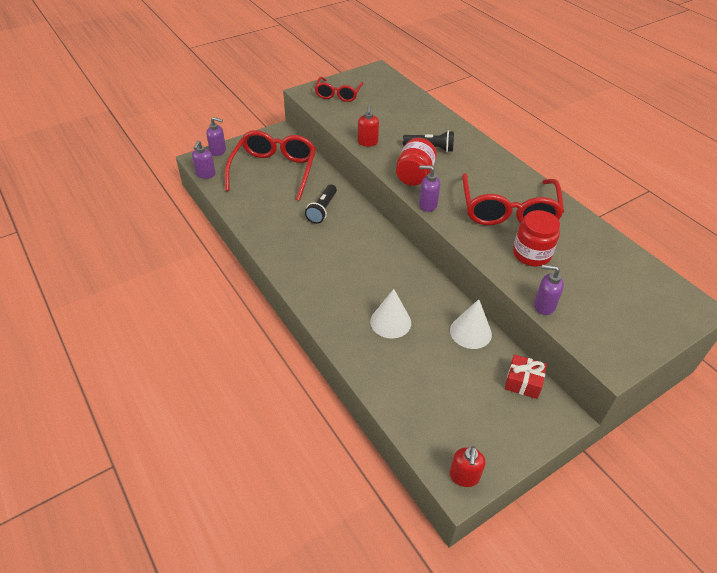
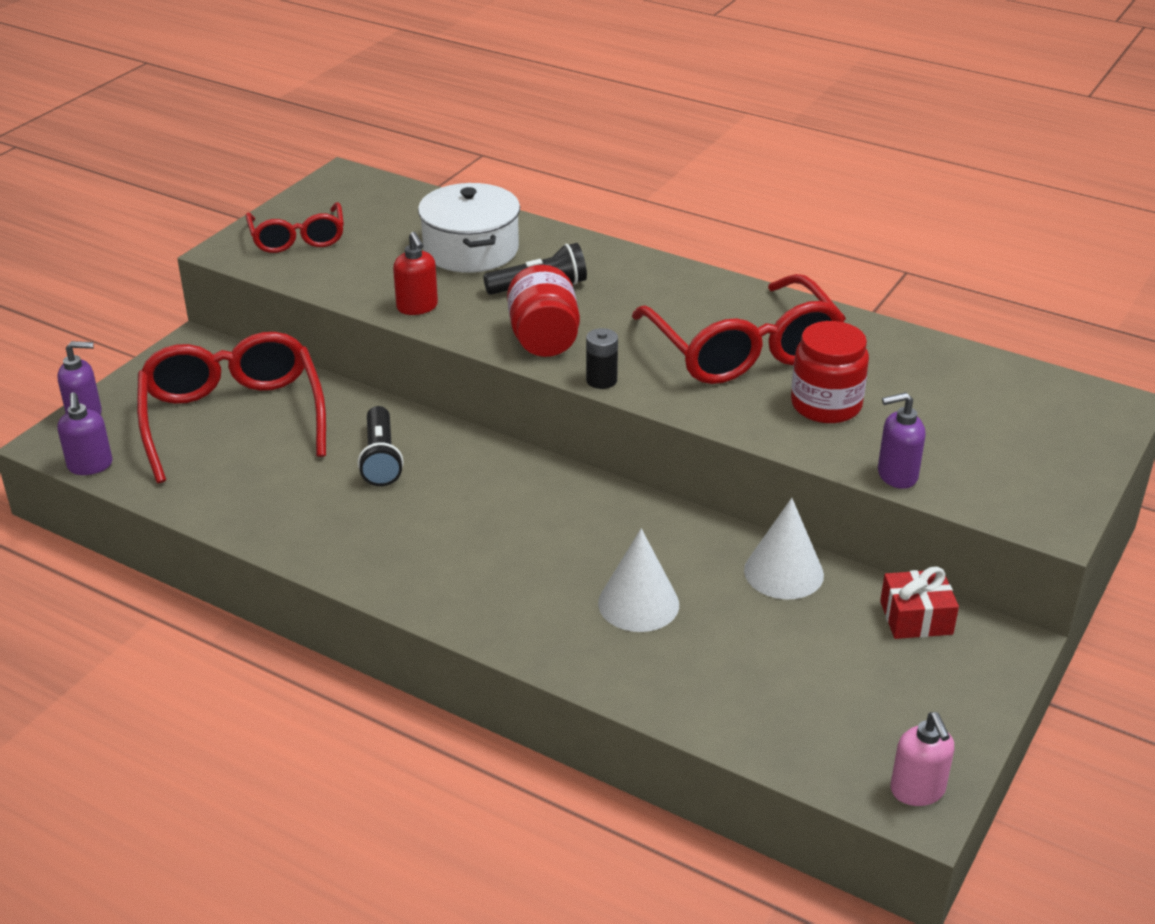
camera: 25 degrees left, 10 degrees down
(410, 121) = (471, 250): none -> white pot
(427, 205) = (601, 380): purple soap dispenser -> black battery
(464, 476) = (917, 791): red soap dispenser -> pink soap dispenser

